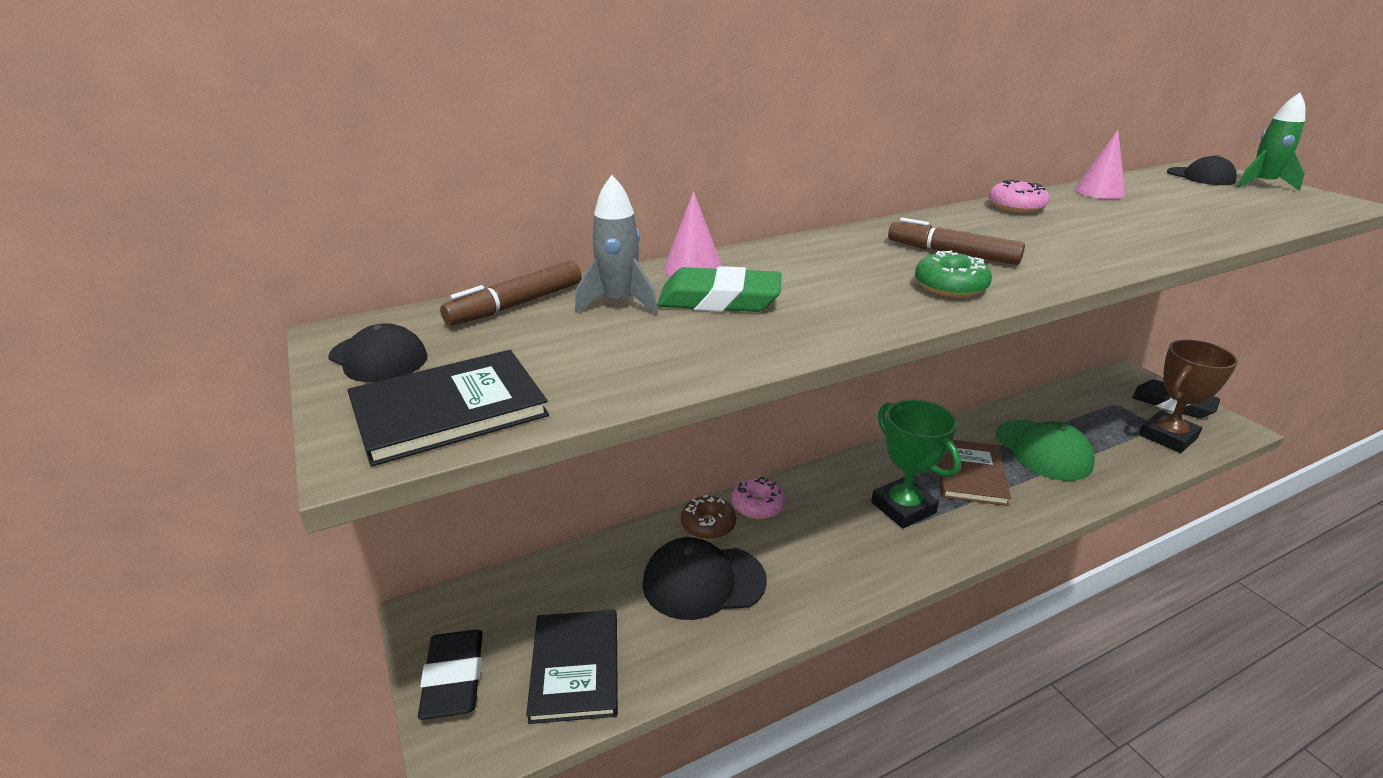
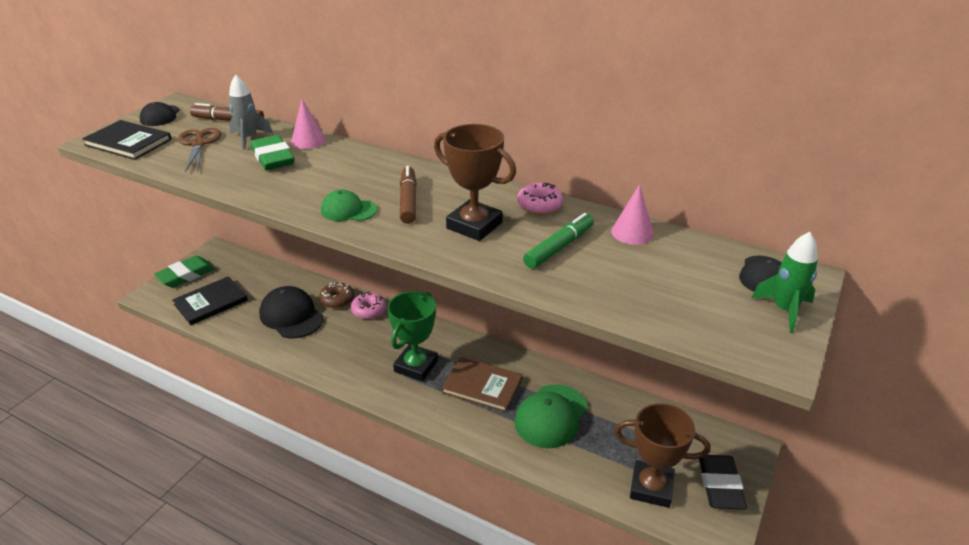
camera: 55 degrees right, 5 degrees up
(454, 678) = (186, 275): black eraser -> green eraser
(574, 344) = (199, 144): none -> brown scissors
(950, 287) = (348, 210): green donut -> green cap
(969, 474) = (482, 386): brown book -> brown book turned 45 degrees clockwise
(1043, 239) = (474, 225): none -> brown trophy
(1117, 219) = (559, 247): none -> green marker

